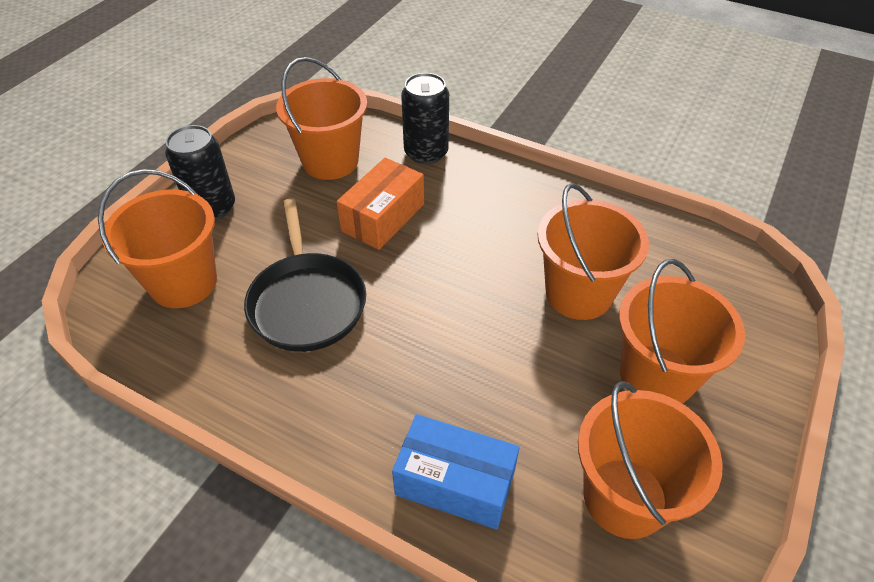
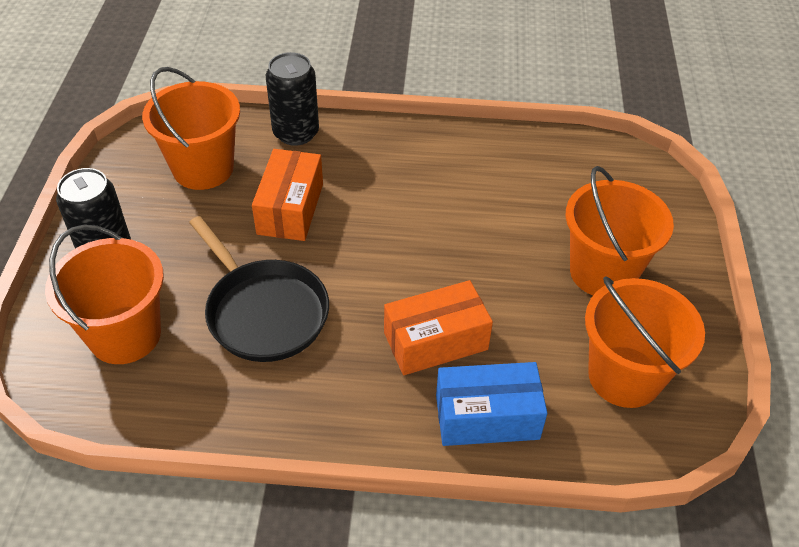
camera: 25 degrees left, 0 degrees up
(446, 385) = (435, 341): none -> orange box
(578, 293) = (506, 224): orange bucket -> none

